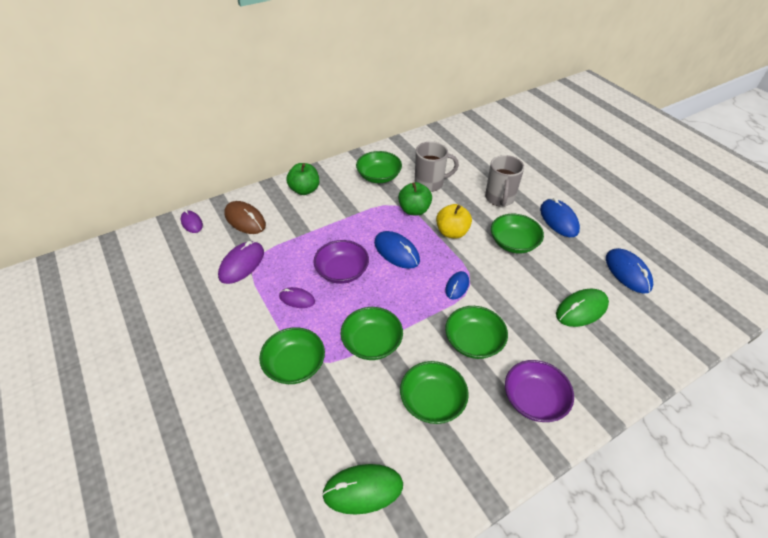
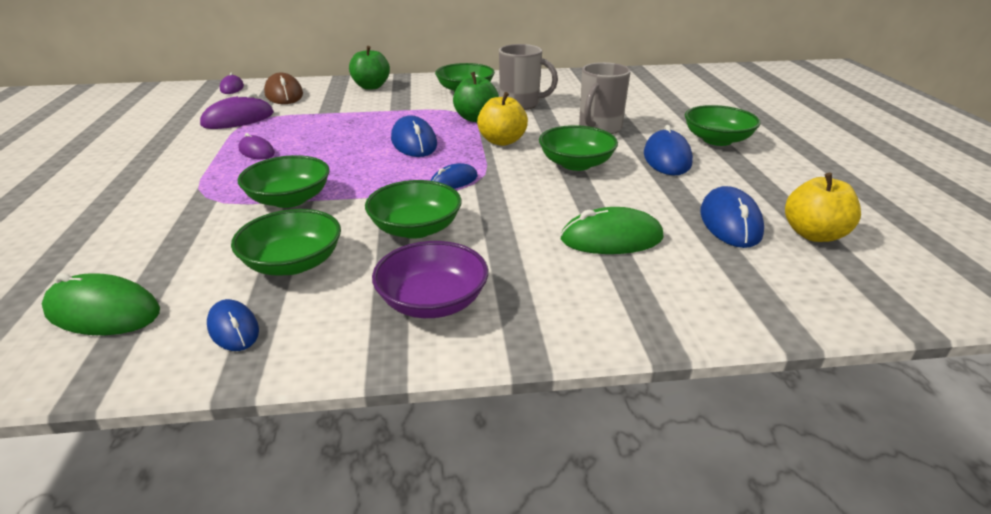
camera: 25 degrees right, 15 degrees down
(294, 365) = (183, 194): green bowl -> green bowl (717, 140)
(342, 271) = (332, 143): purple bowl -> none
(451, 467) = (233, 328): none -> blue mouse
(670, 269) = (814, 234): none -> yellow apple

